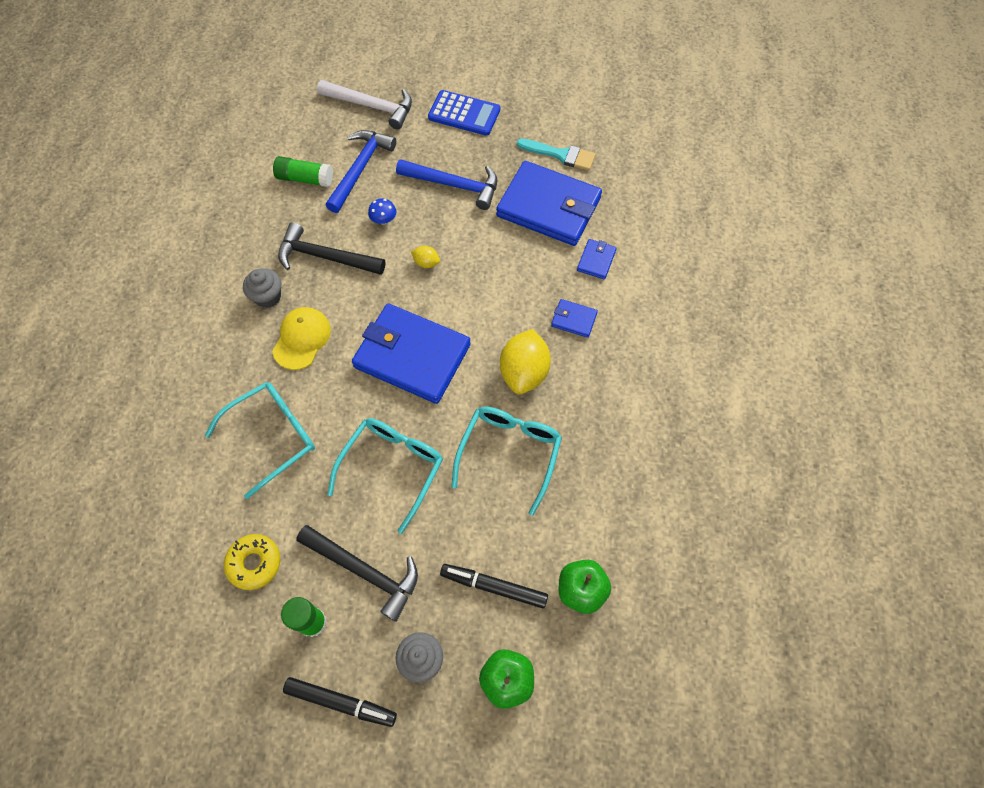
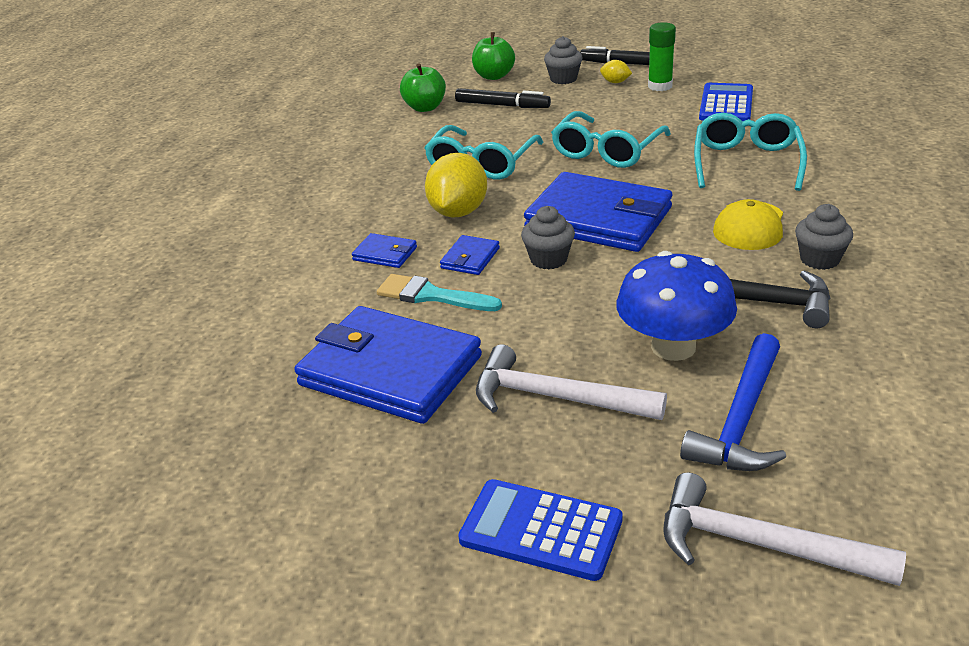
camera: 175 degrees left, 30 degrees down
(254, 563) = (726, 104): yellow donut -> blue calculator
(273, 436) = (746, 162): turquoise glasses -> turquoise glasses turned 135 degrees clockwise
(305, 179) = (842, 401): green glue stick -> none
(365, 571) = (621, 106): black hammer -> none
(383, 220) = (673, 347): blue mushroom -> blue mushroom, size x2.42
(426, 263) = (592, 299): yellow lemon -> yellow lemon (615, 82)
(453, 306) = (548, 259): none -> grey cupcake
(454, 185) = (555, 398): blue hammer -> white hammer
(560, 155) = (348, 451): turquoise brush -> turquoise brush (431, 295)
(596, 260) = (334, 309): blue wallet -> blue wallet (470, 258)

